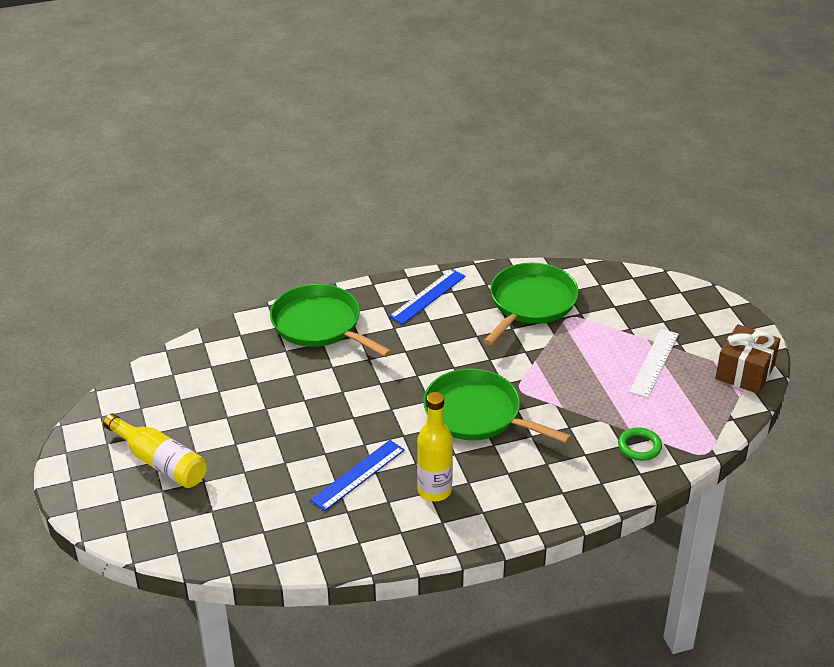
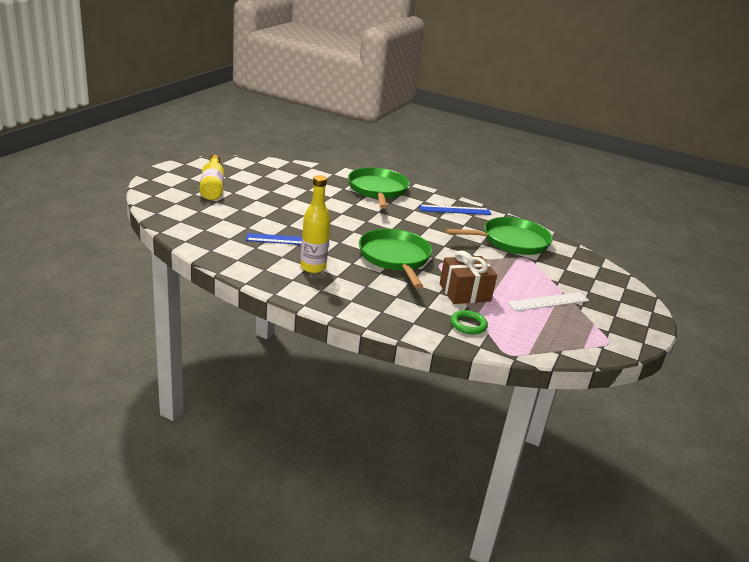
camera: 40 degrees right, 10 degrees down
(745, 372) = (609, 341): brown gift -> brown gift (465, 292)

